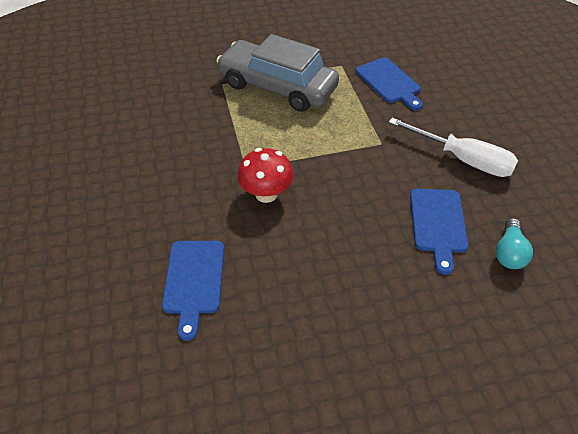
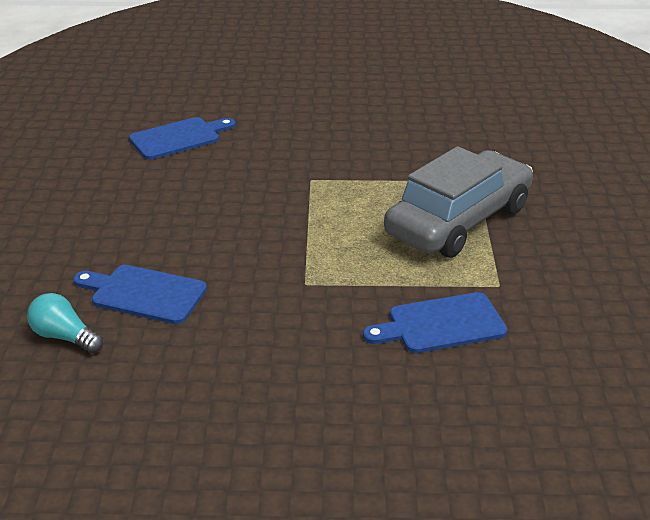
camera: 105 degrees right, 15 degrees down
(194, 281) = (179, 138): blue cutting board -> blue cutting board turned 135 degrees clockwise
(266, 194) = (263, 186): red mushroom -> none
(463, 159) = (237, 350): white screwdriver -> none

